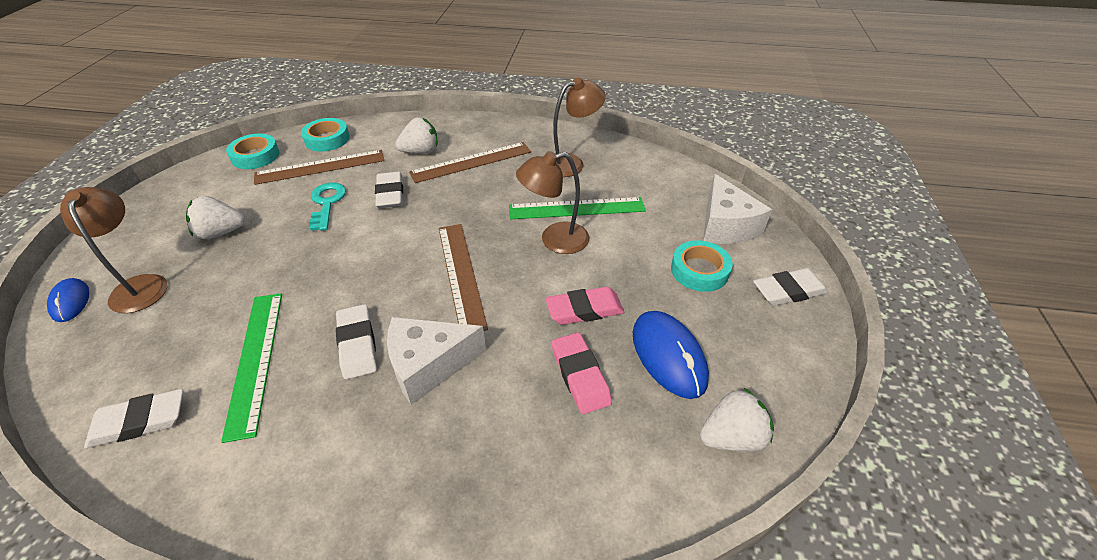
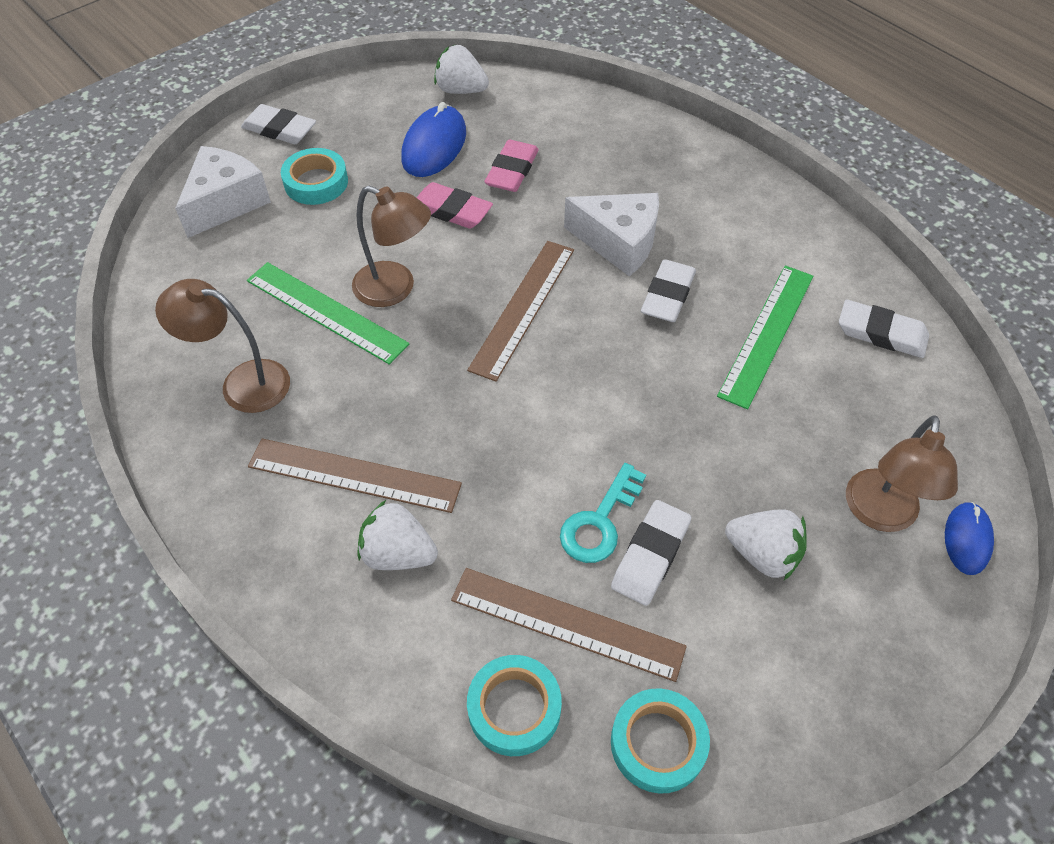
camera: 140 degrees left, 10 degrees up
(390, 194) = (507, 483): white eraser -> white eraser (650, 555)

